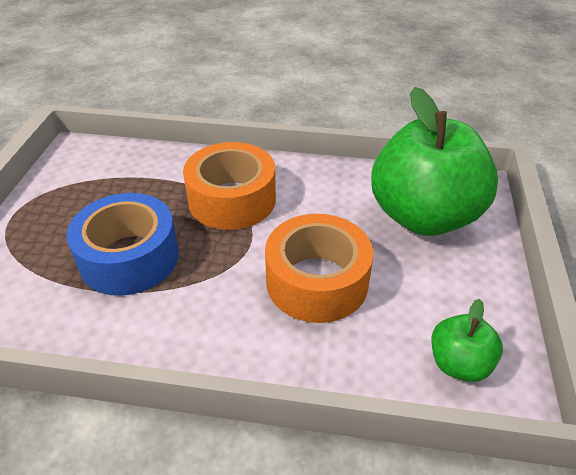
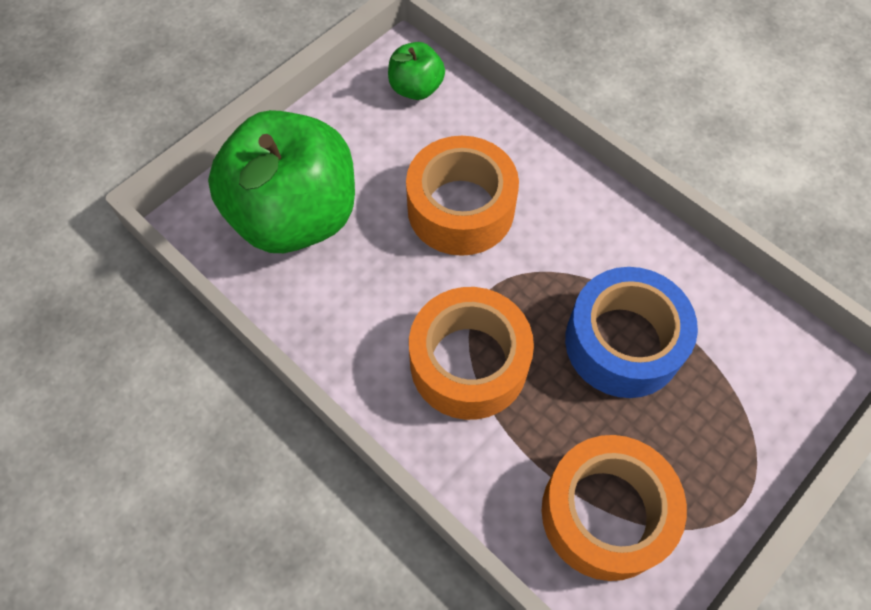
camera: 145 degrees left, 20 degrees up
(104, 176) = (605, 513): none -> orange tape

